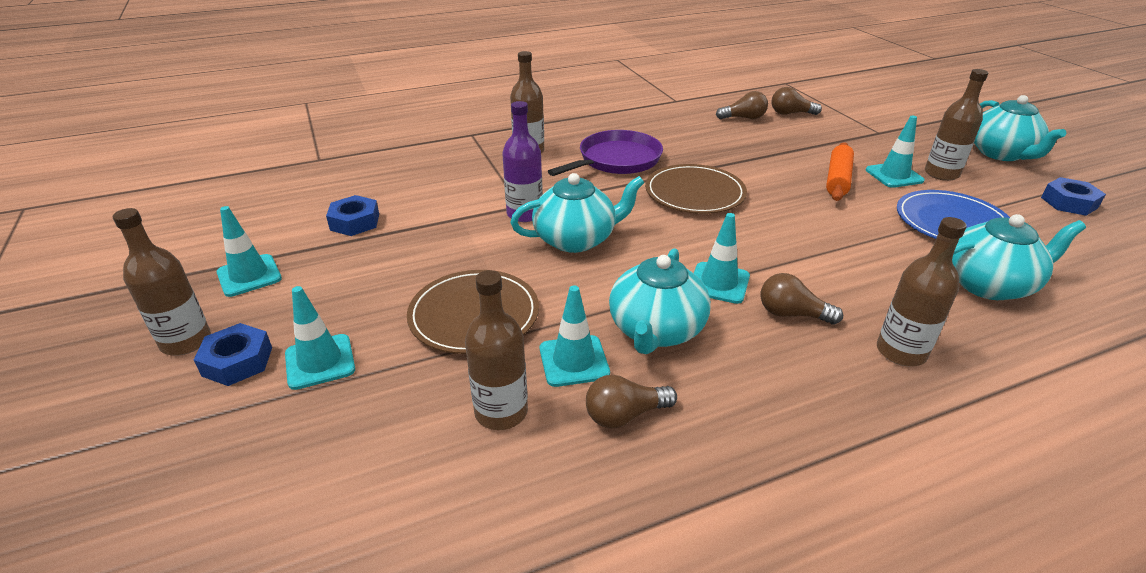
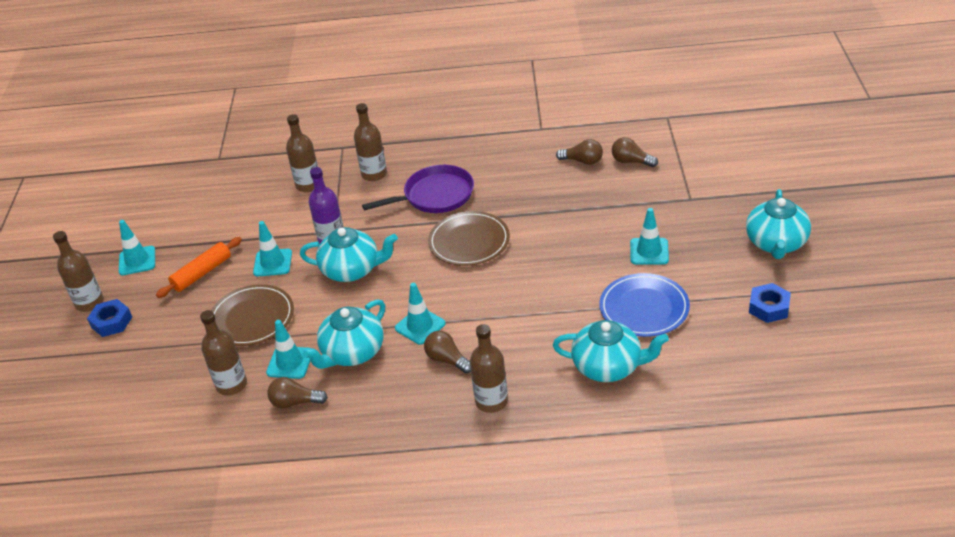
camera: 25 degrees right, 5 degrees up
(320, 362) = (153, 332): turquoise traffic cone -> turquoise traffic cone (273, 263)
(355, 222) = (216, 226): blue nut -> none
(837, 179) = (596, 247): orange rolling pin -> orange rolling pin (202, 273)
(941, 174) = (693, 257): brown bottle -> brown bottle (308, 185)

